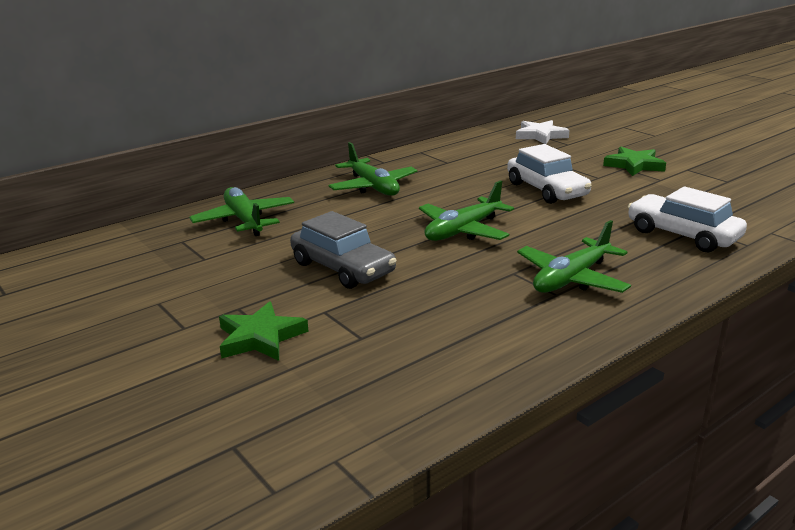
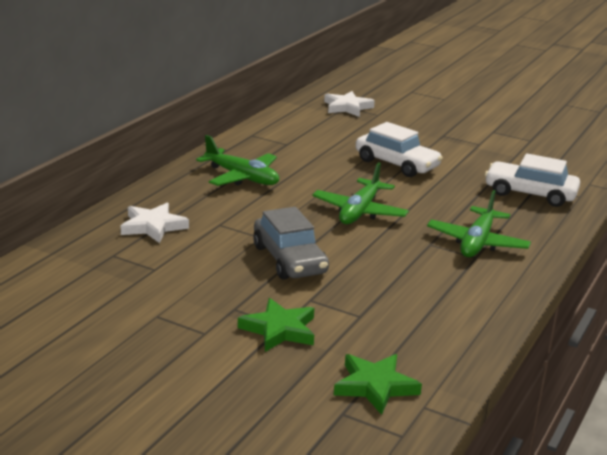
camera: 25 degrees left, 0 degrees up
(244, 220) = (153, 226): green plane -> white star
(343, 268) = (289, 260): grey car -> grey car turned 45 degrees clockwise
(634, 165) = (449, 132): green star -> green star (375, 386)

